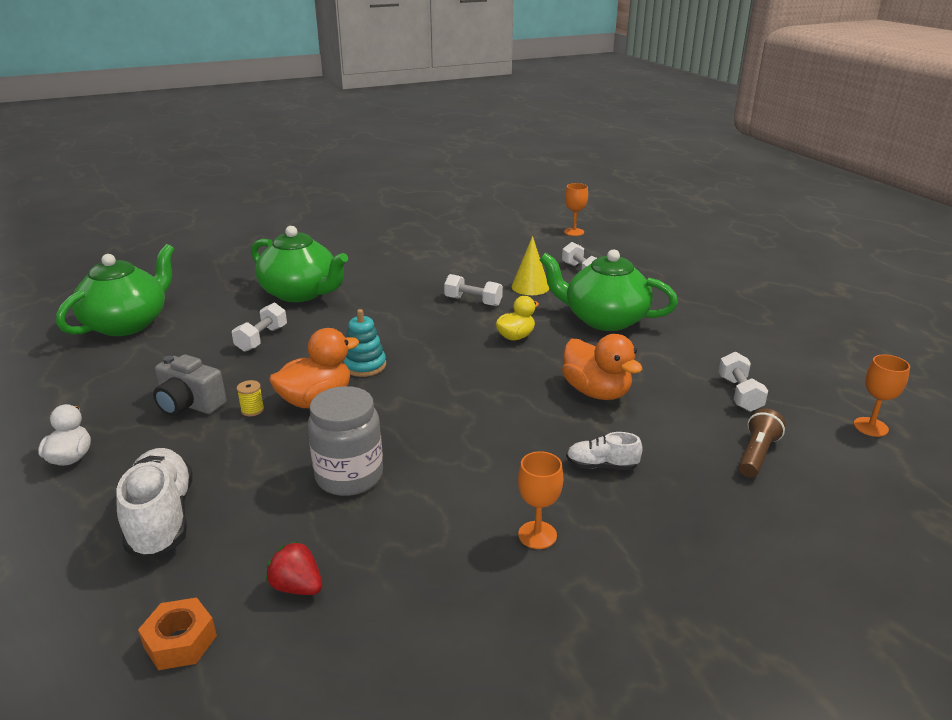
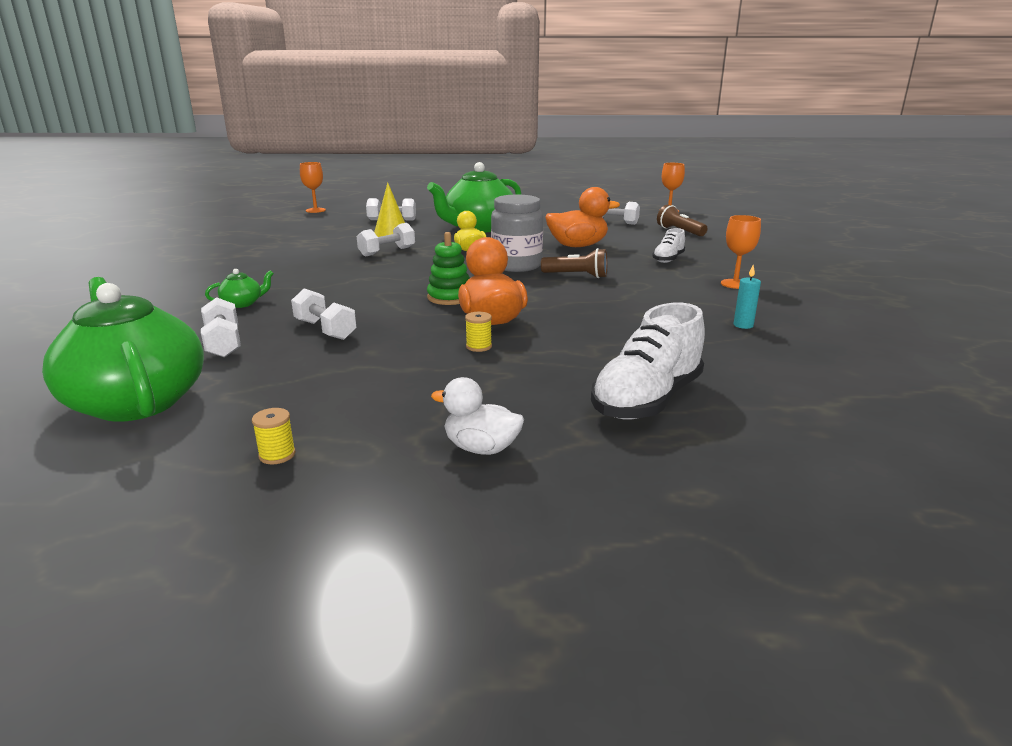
camera: 65 degrees left, 5 degrees down
(61, 389) = (277, 455): none -> yellow spool
(161, 518) = (647, 400): white shoe -> white shoe turned 60 degrees counterclockwise
(180, 641) = (830, 401): orange nut -> none
(189, 405) = (430, 374): grey camera -> none
(222, 314) = (224, 343): none -> white dumbbell
(297, 587) = (770, 354): red strawberry -> none
(301, 293) = (243, 303): green teapot -> green teapot, size x0.40
(349, 476) = (630, 322): grey jar -> grey jar (516, 265)
(364, 365) = (450, 297): turquoise stacking toy -> green stacking toy
(380, 557) = (743, 325): none -> turquoise candle
(479, 415) = (577, 276): none -> brown flashlight

